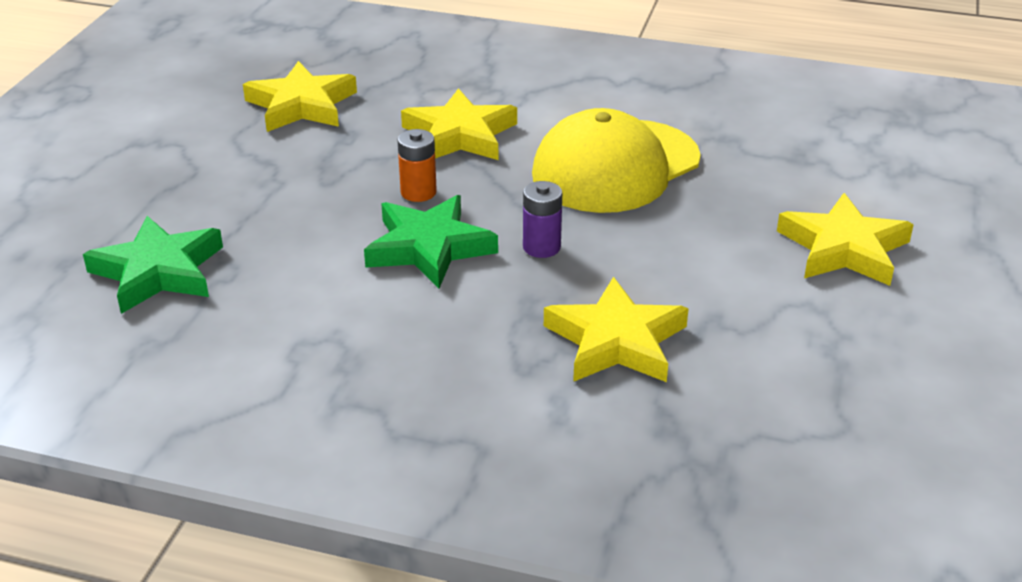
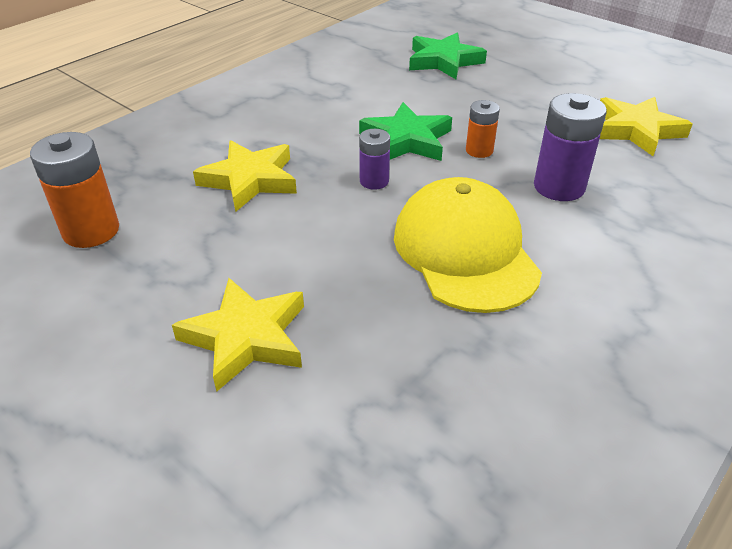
camera: 115 degrees right, 5 degrees up
(460, 135) = (559, 187): yellow star -> purple battery
(826, 426) = (91, 231): none -> orange battery

